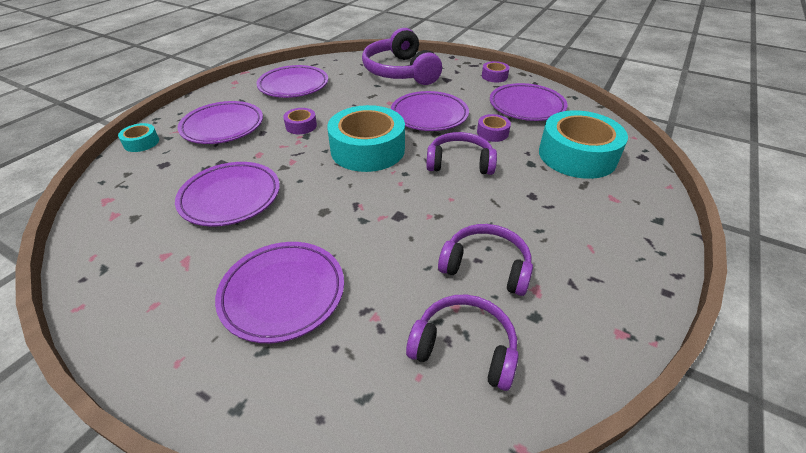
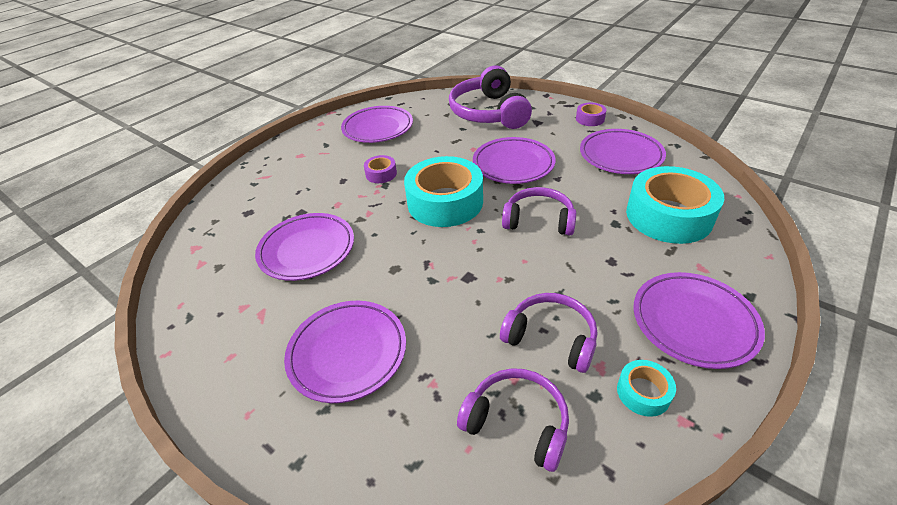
camera: 10 degrees right, 0 degrees up
(141, 142) = (229, 188): turquoise tape -> turquoise tape (643, 392)
(223, 127) = (305, 173): purple plate -> purple plate (693, 322)
(492, 133) = (578, 186): purple tape -> none

